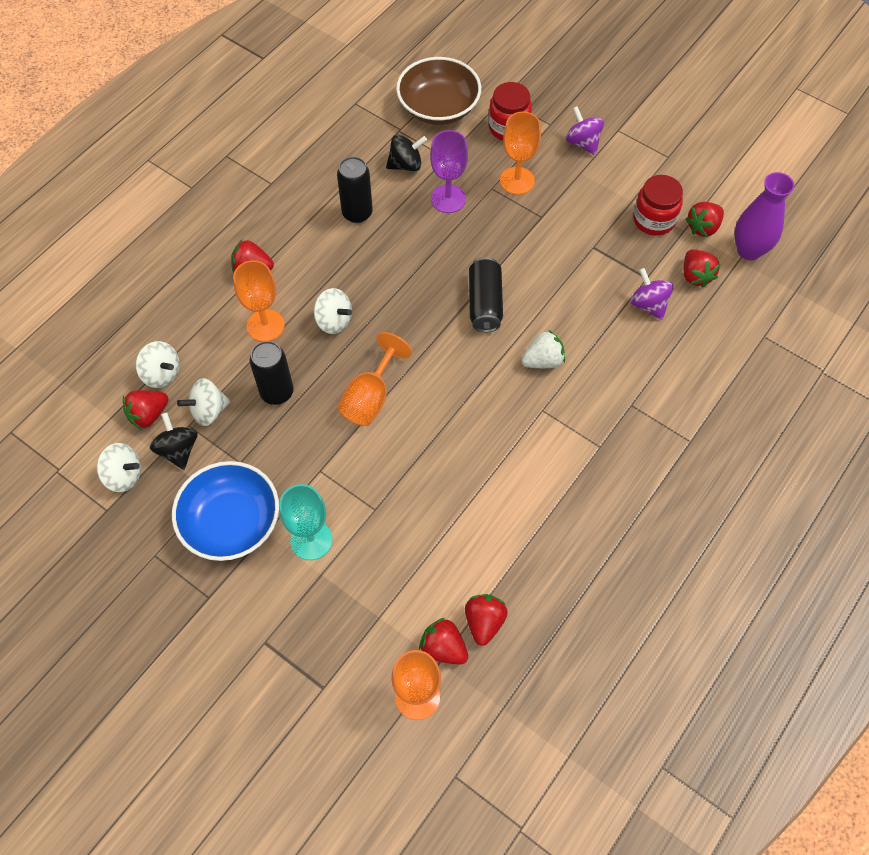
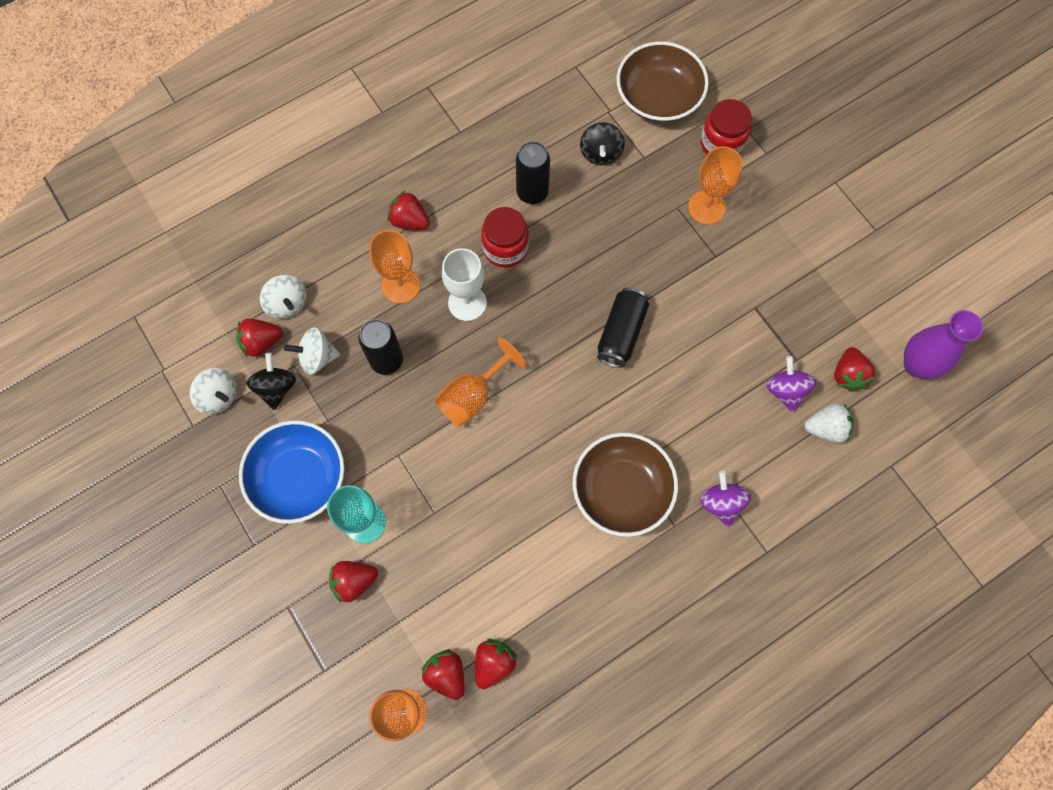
camera: 20 degrees right, 10 degrees up
(334, 321) = (467, 303): white spinning top -> white goblet
(406, 165) = (600, 153): black spinning top -> black spinning top turned 90 degrees clockwise
(448, 199) = (628, 205): purple goblet -> none
(540, 432) = (622, 490): none -> brown bowl
(543, 361) = (654, 415): white strawberry -> white strawberry (826, 428)
(582, 143) = (792, 185): purple spinning top -> purple spinning top (721, 503)
(654, 220) = (830, 297): red jar -> red jar (505, 248)
(703, 227) = (879, 323): red strawberry -> red strawberry (354, 581)

